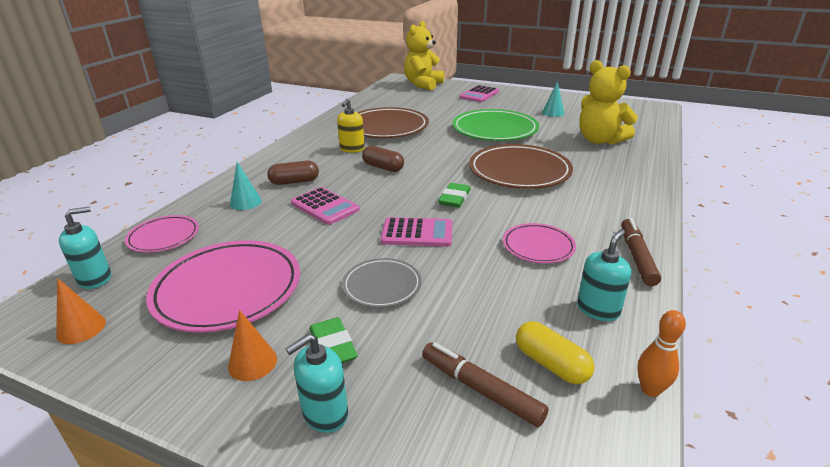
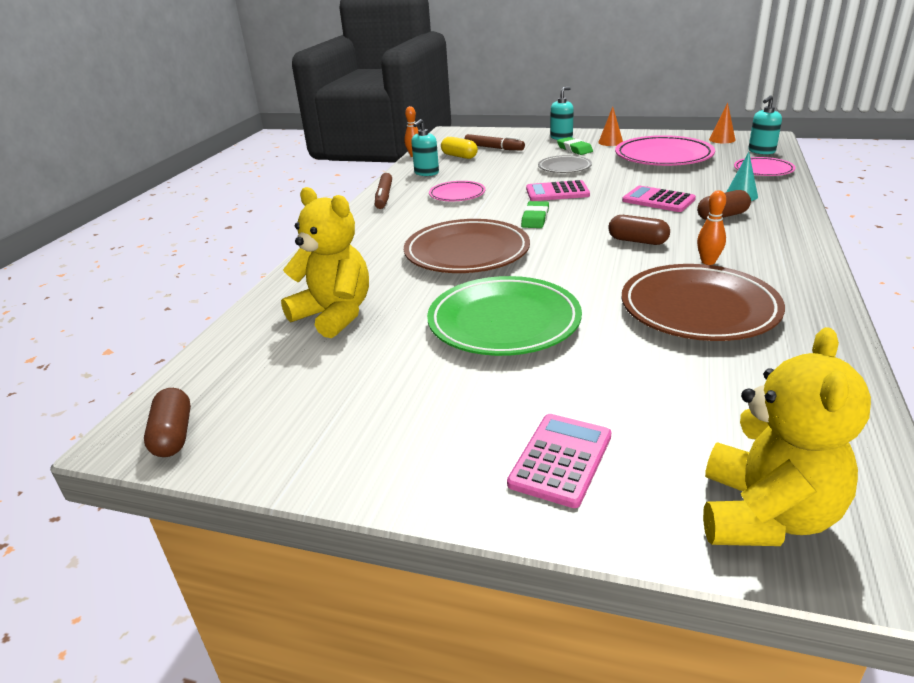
camera: 175 degrees right, 0 degrees up
(352, 149) = (708, 262): yellow soap dispenser -> orange bowling pin
(553, 113) = (383, 387): turquoise cone -> none
(637, 106) = (173, 435): none -> brown capsule

